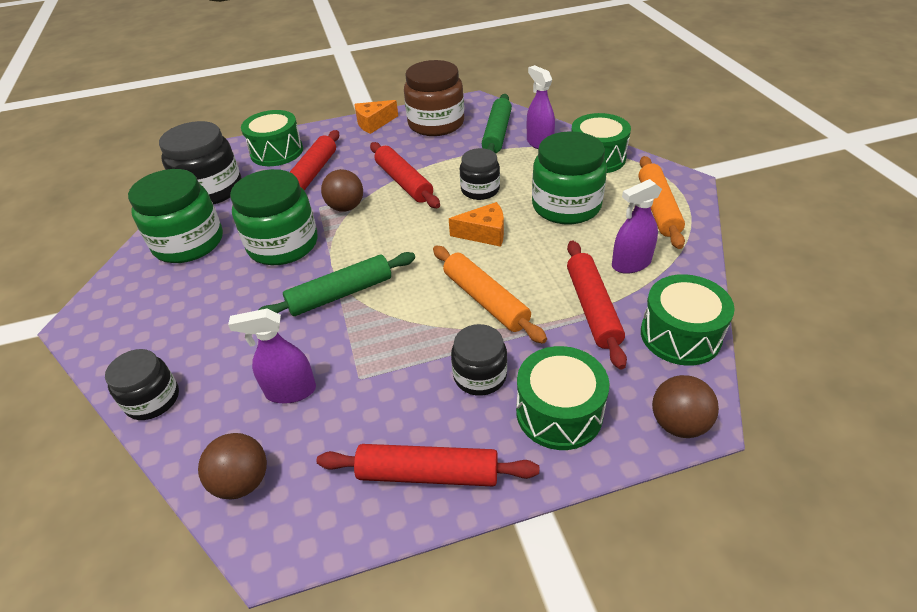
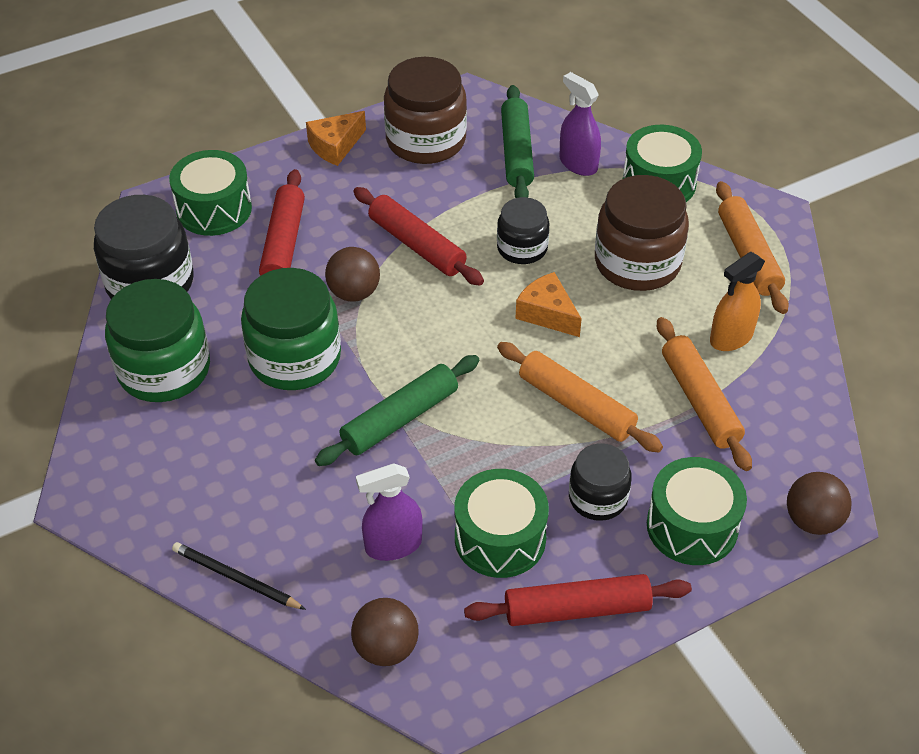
camera: 15 degrees left, 5 degrees up
(153, 399) = (235, 578): black jar -> black pencil
(484, 233) = (547, 314): orange cheese -> orange cheese turned 120 degrees counterclockwise
(566, 206) = (637, 263): green jar -> brown jar
(592, 308) = (699, 400): red rolling pin -> orange rolling pin
(631, 264) = (731, 337): purple spray bottle -> orange spray bottle
(680, 335) = (799, 422): green drum -> green drum (500, 538)

